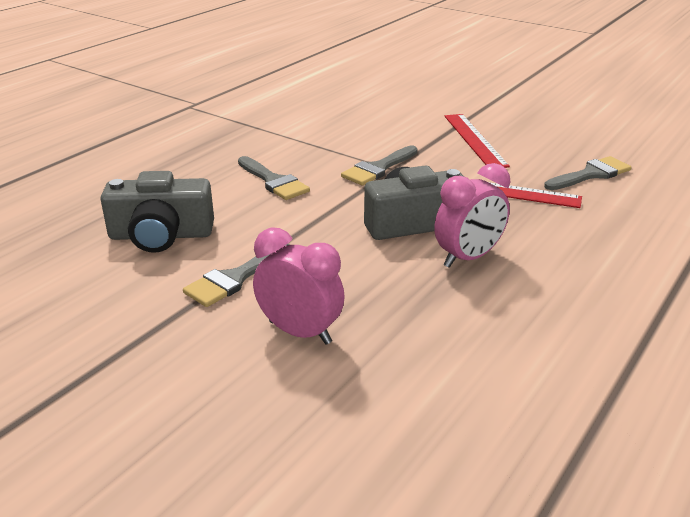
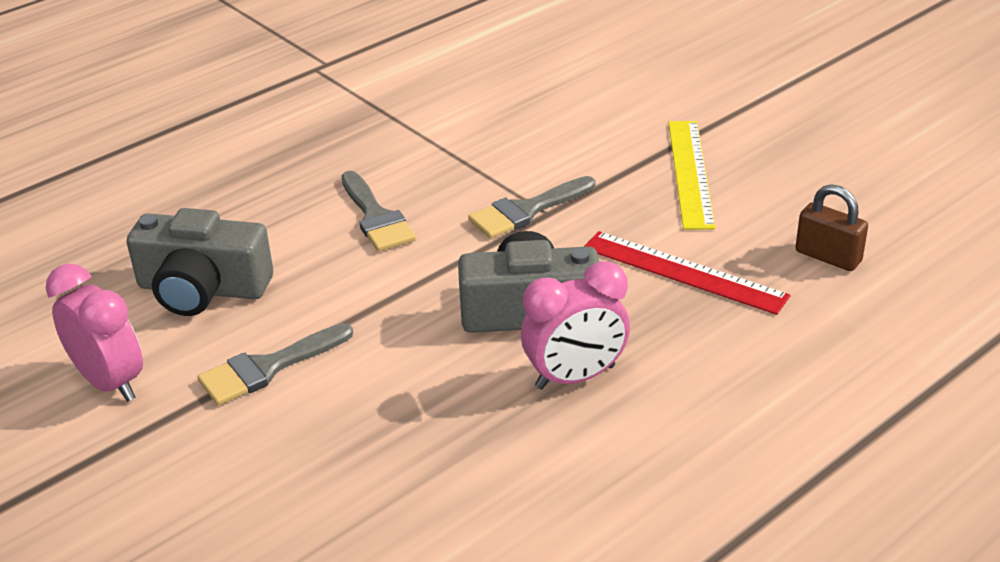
camera: 15 degrees right, 5 degrees up
(300, 332) = (313, 458): pink clock -> pink clock (110, 382)
(474, 140) = (690, 173): red ruler -> yellow ruler
(590, 174) = (828, 256): grey brush -> brown padlock

